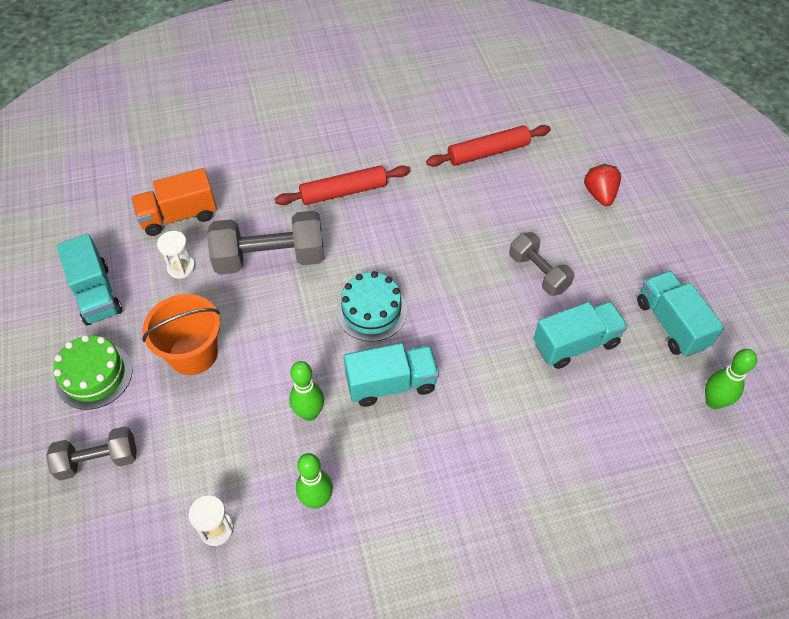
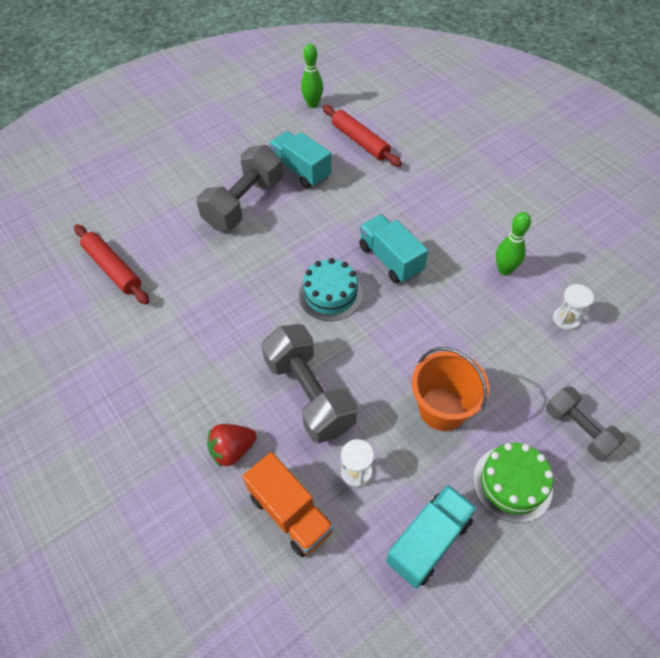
camera: 110 degrees left, 0 degrees up
(309, 413) = (444, 300): green bowling pin -> none
(343, 192) = (200, 366): red rolling pin -> red rolling pin (360, 141)
(538, 273) = (244, 203): grey dumbbell -> grey dumbbell, size x1.64
(599, 194) = (146, 186): red strawberry -> red strawberry (233, 450)
(671, 324) = (260, 130): turquoise truck -> none

